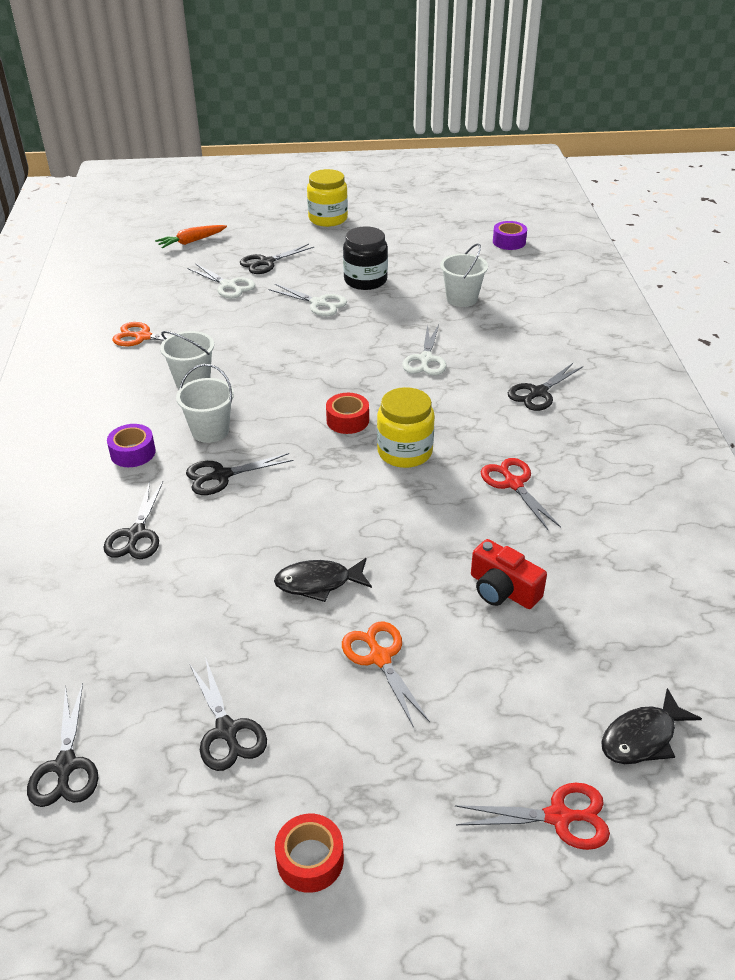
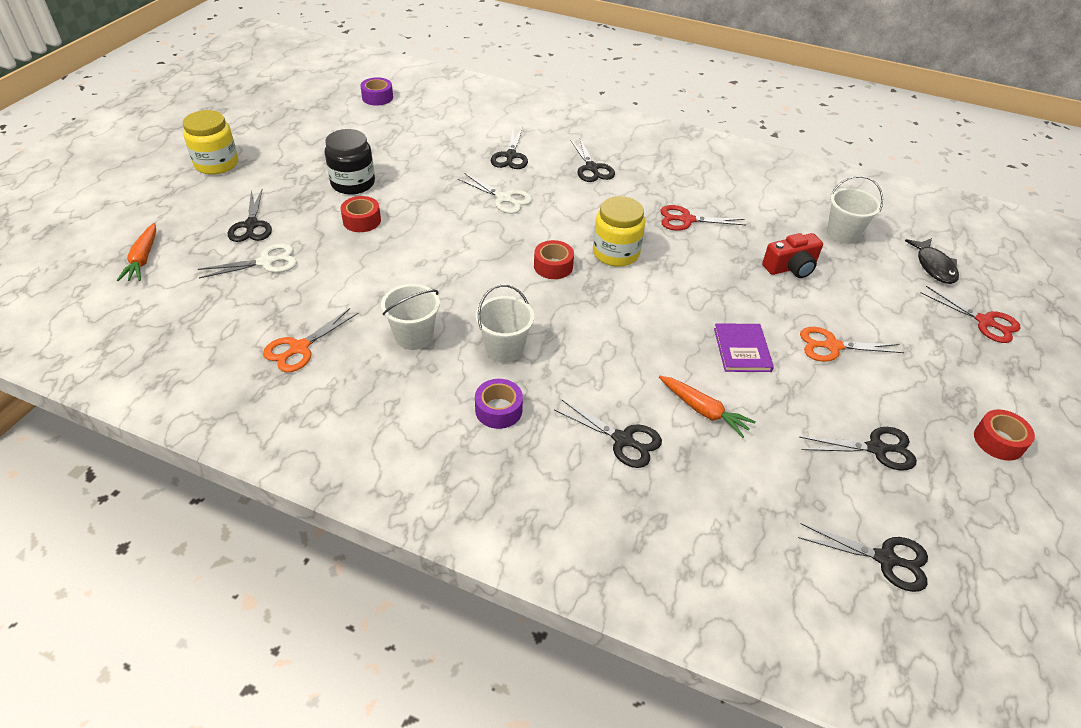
camera: 65 degrees left, 5 degrees up
(206, 577) = (703, 410): none -> orange carrot
(221, 475) = (575, 361): black scissors -> black scissors (510, 156)
(318, 303) = (362, 220): white scissors -> red tape
(318, 583) = (742, 349): black fish -> purple book
(461, 299) = (436, 150): white bucket -> white bucket (843, 233)
(558, 817) = (984, 322): red scissors -> red scissors turned 105 degrees clockwise

